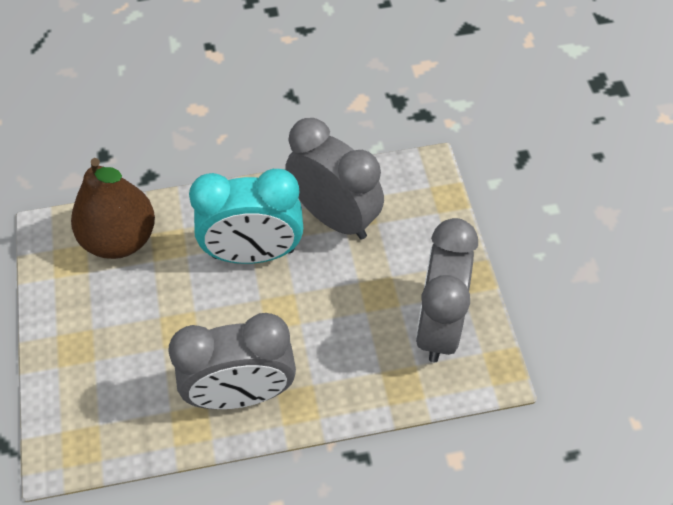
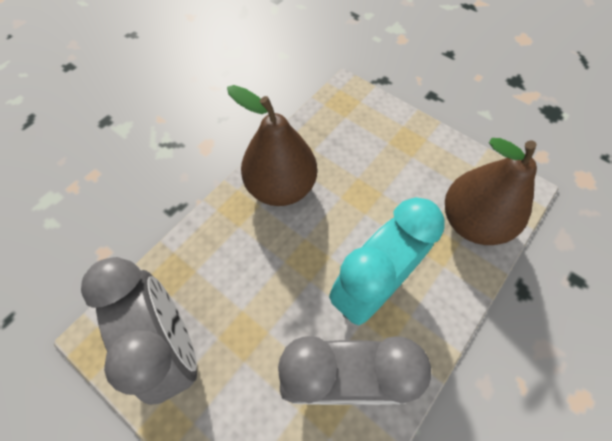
camera: 140 degrees right, 5 degrees up
(241, 393) = (281, 187): grey clock -> brown pear

